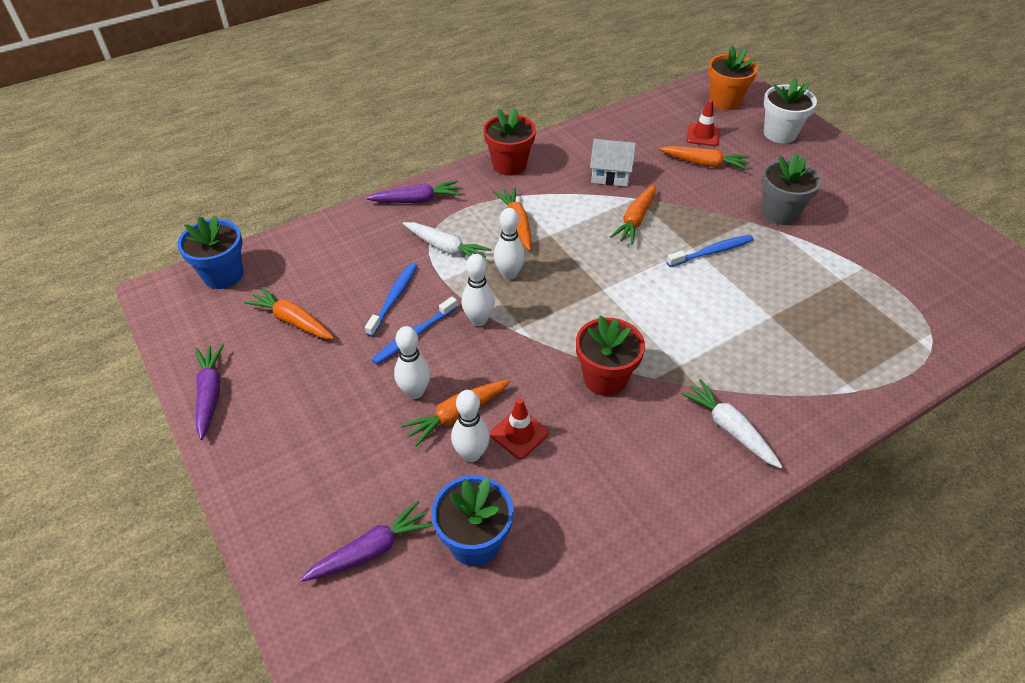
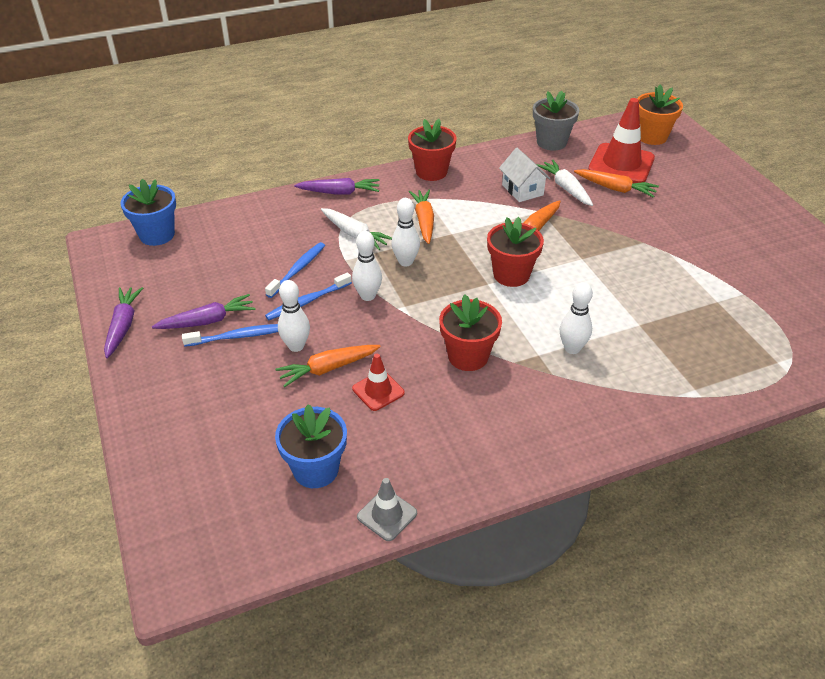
camera: 10 degrees right, 5 degrees down
(292, 321) = (206, 277): orange carrot -> none
(371, 550) = (226, 463): purple carrot -> purple carrot (207, 321)
(471, 454) = (331, 401): white bowling pin -> white bowling pin (572, 348)
(568, 585) = (387, 515): none -> grey traffic cone
(610, 175) = (522, 190): white house -> white house turned 45 degrees clockwise
(625, 275) = (511, 275): none -> red flower pot
(703, 135) = (621, 164): red traffic cone -> red traffic cone, size x1.89
(712, 252) = (599, 264): blue toothbrush -> blue toothbrush (238, 336)
(729, 428) = (571, 412): white carrot -> white carrot (565, 188)
(779, 133) = (697, 170): white flower pot -> none
(780, 213) = (675, 238): grey flower pot -> grey flower pot (551, 142)

